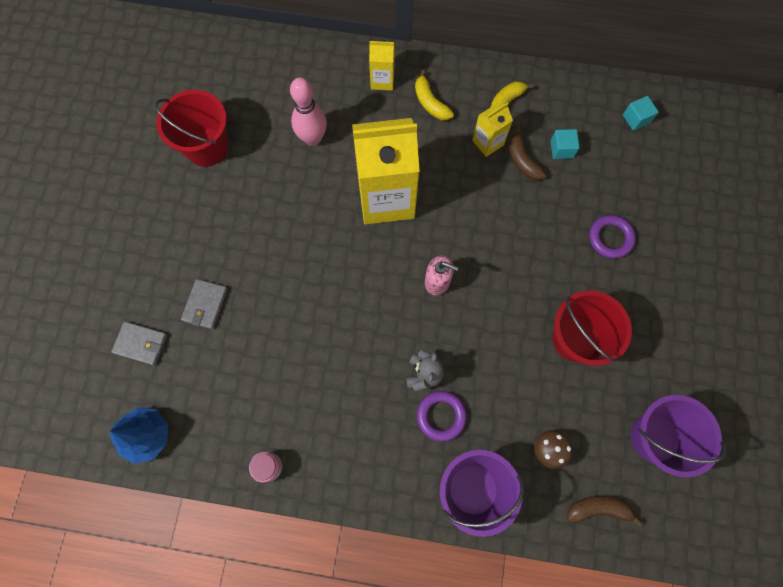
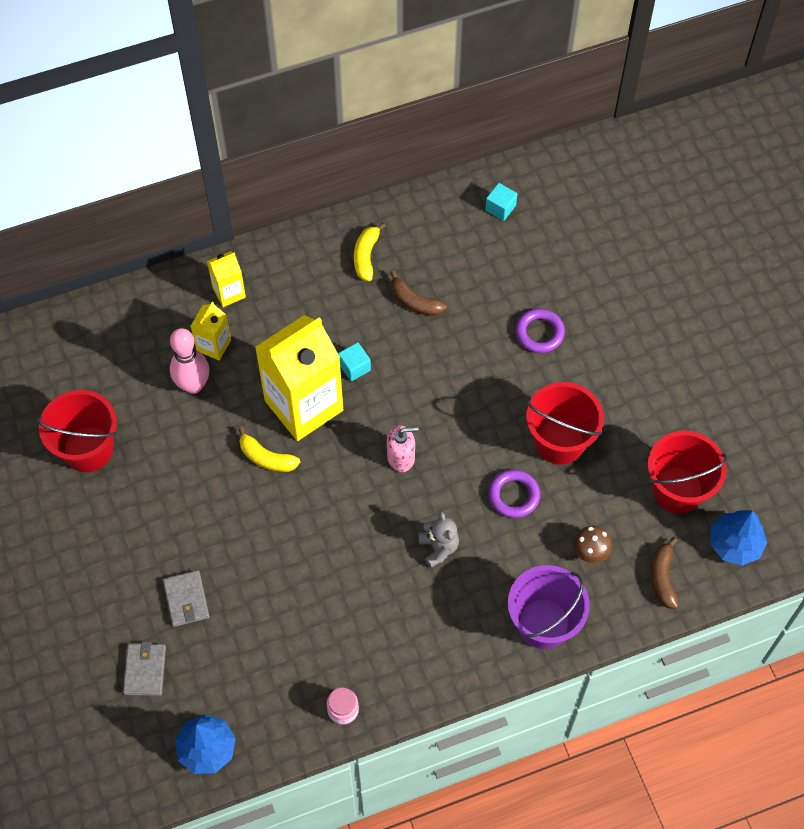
camera: 30 degrees left, 10 degrees down
(141, 344) = (145, 670): grey wallet -> grey wallet turned 75 degrees counterclockwise
(430, 103) = (291, 291): yellow banana -> yellow banana (266, 458)
(441, 416) = (477, 576): purple ring -> purple ring (513, 495)
(488, 142) = (371, 301): yellow carton -> yellow carton (214, 345)
(561, 149) = (446, 272): turquoise cube -> turquoise cube (354, 367)
(598, 509) = (663, 577): brown banana -> brown banana turned 60 degrees counterclockwise
(655, 438) = (677, 490): purple bucket -> red bucket
(680, 516) = (735, 544): none -> blue tree

